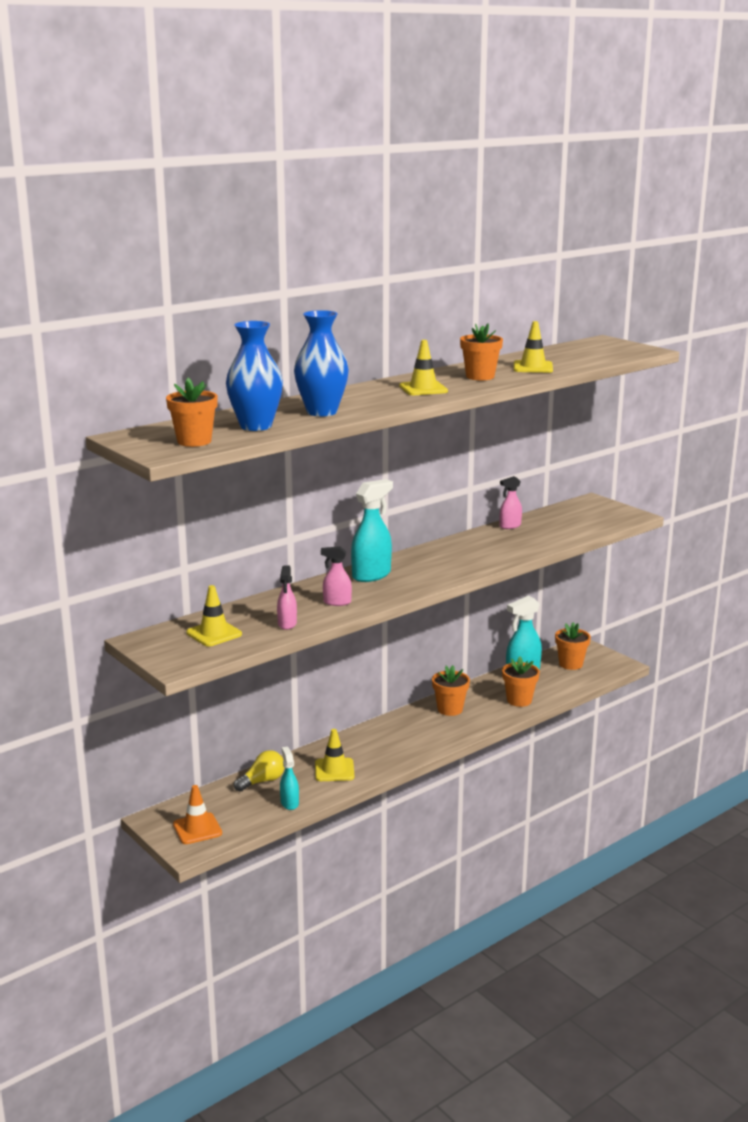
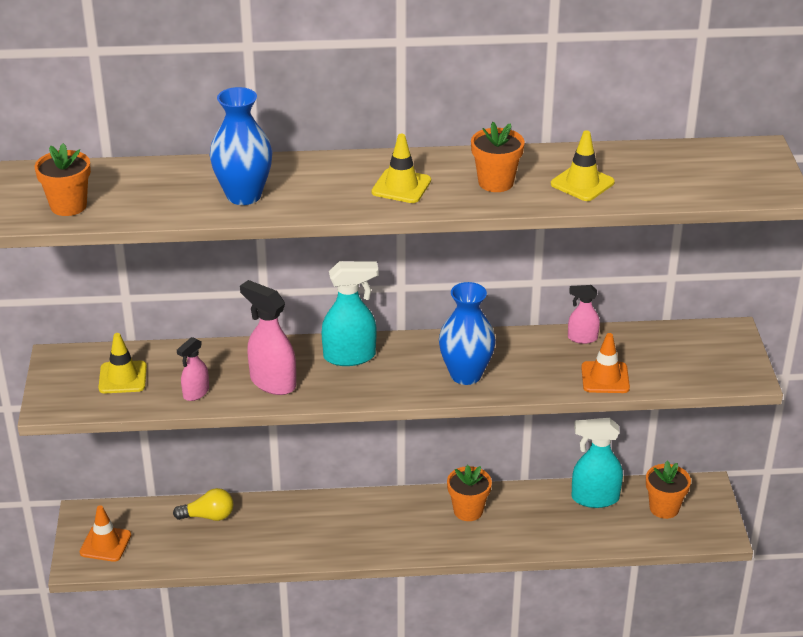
camera: 35 degrees right, 15 degrees up
(256, 426) = (152, 199): blue vase -> blue vase (466, 375)
(289, 803) = (205, 554): turquoise spray bottle -> none
(334, 770) = (282, 534): yellow traffic cone -> none
(337, 602) = (272, 382): pink spray bottle -> pink spray bottle, size x1.72
(519, 700) = (551, 532): orange flower pot -> none
(553, 538) = (605, 378): none -> orange traffic cone

